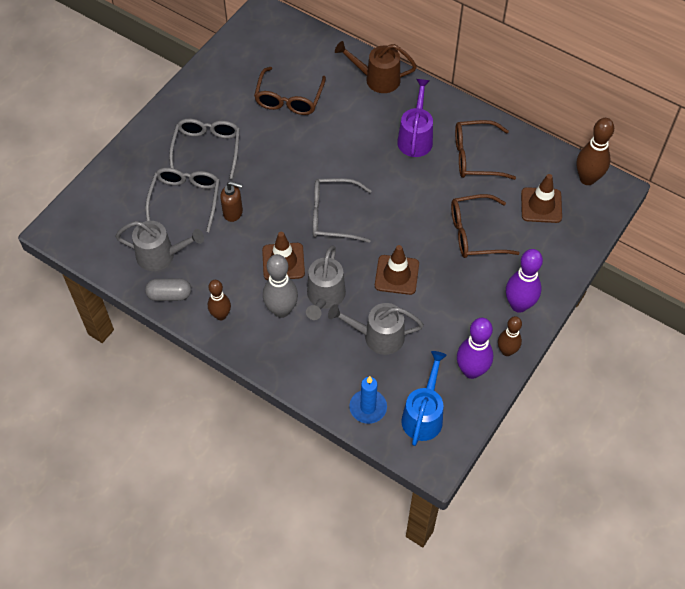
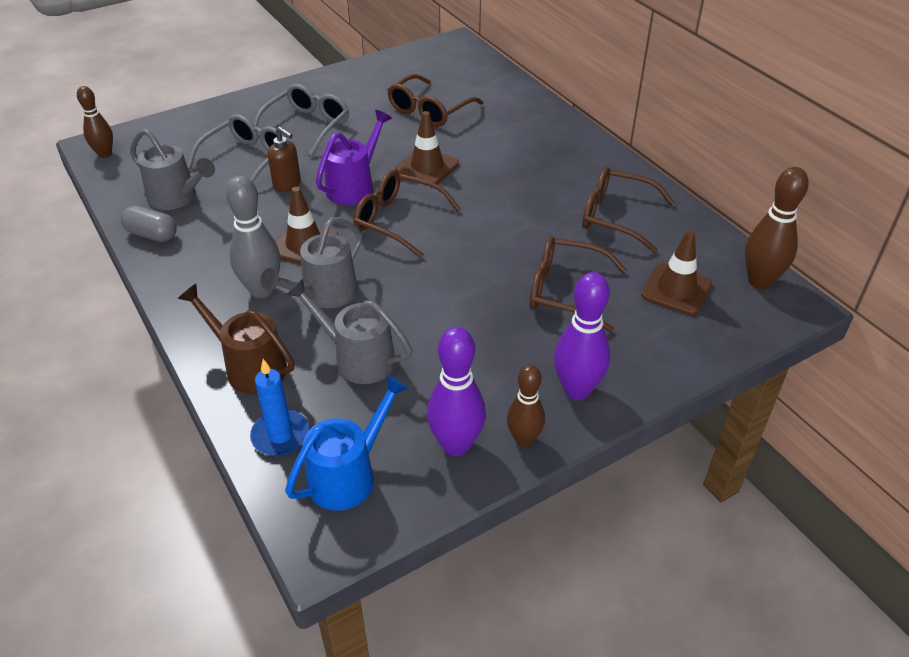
camera: 25 degrees right, 15 degrees down
(221, 315) = (189, 272): brown bowling pin -> brown bowling pin (105, 154)
(333, 216) = (397, 220): grey glasses -> brown glasses
(377, 79) = (541, 119): brown watering can -> brown watering can (249, 366)
(396, 275) = (431, 301): brown traffic cone -> brown traffic cone (427, 167)
(415, 137) = (551, 179): purple watering can -> purple watering can (354, 186)

